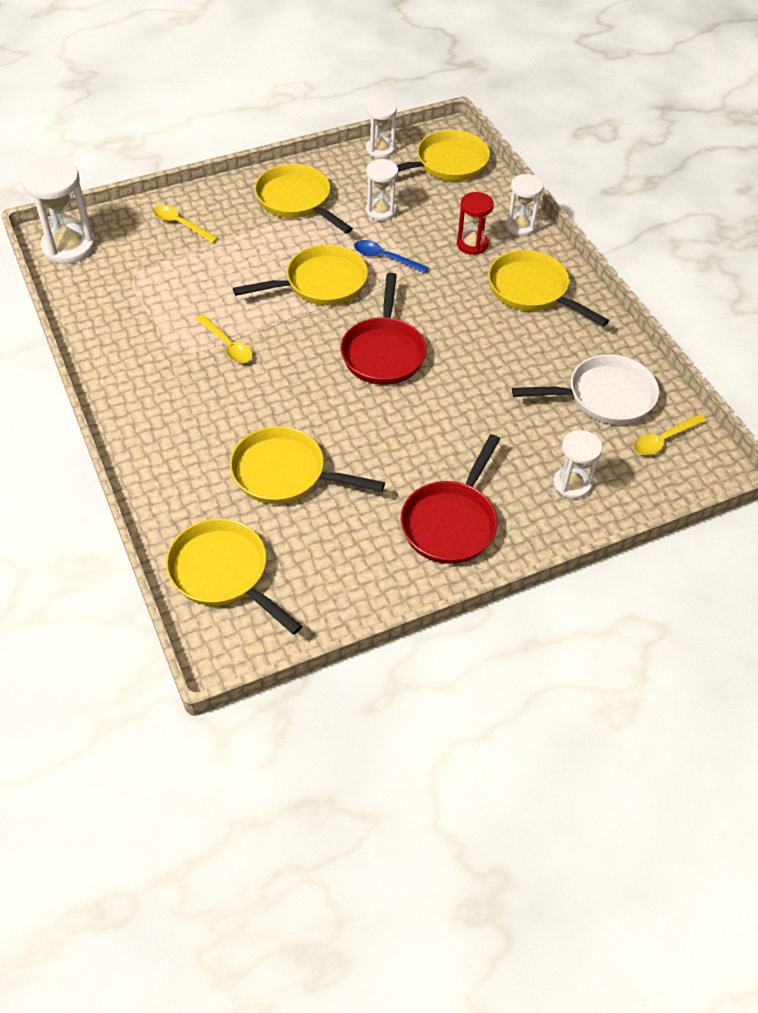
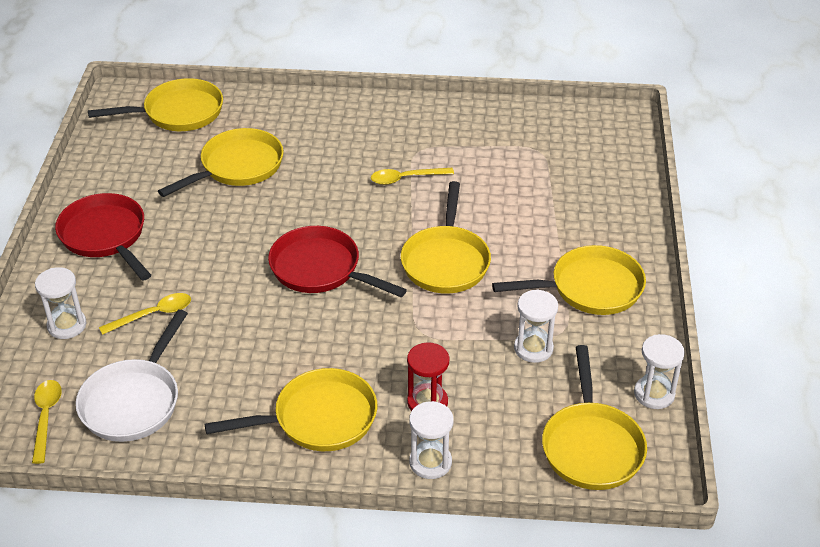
camera: 120 degrees right, 10 degrees down
(68, 246) = (604, 124): white hourglass -> none
(181, 224) = (597, 197): yellow spoon -> yellow spoon (153, 315)
(385, 258) = (452, 321): blue spoon -> none

